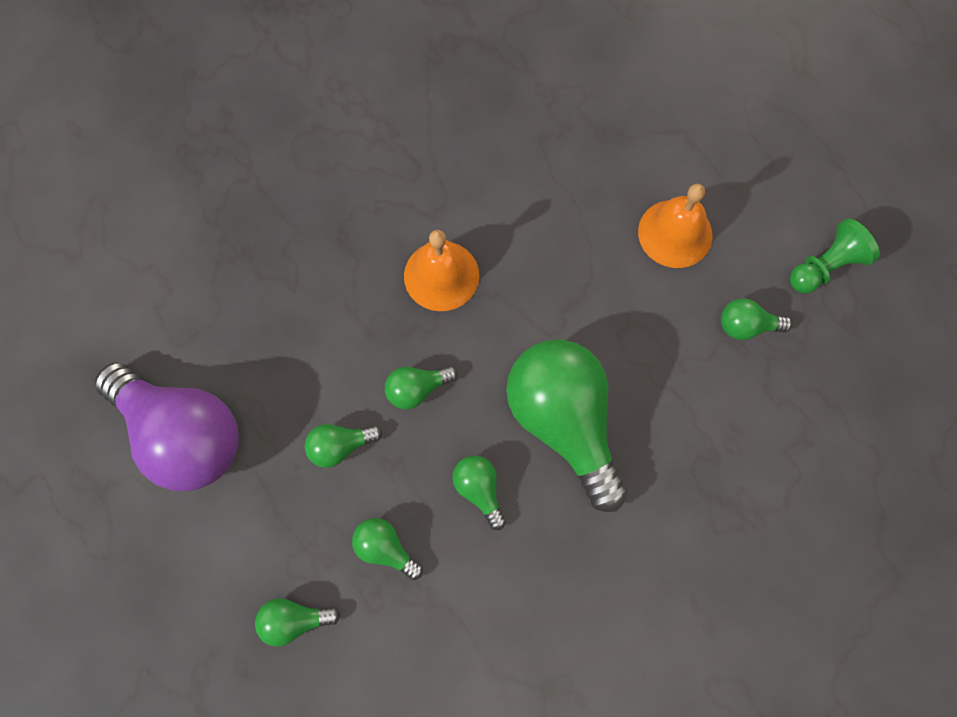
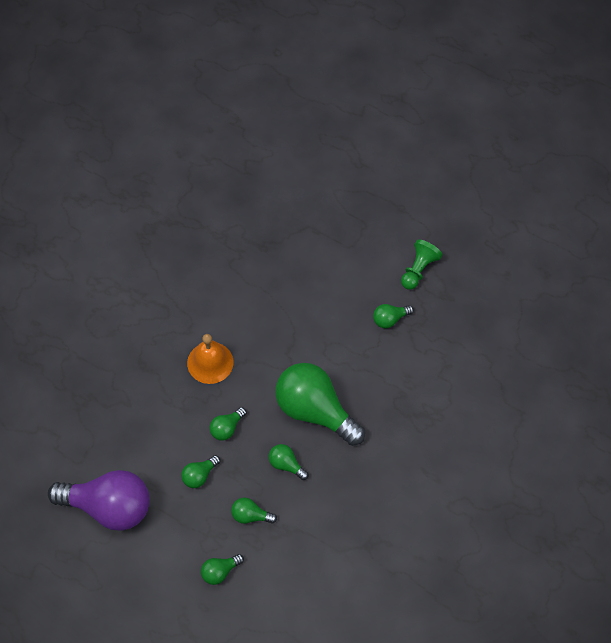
camera: 25 degrees left, 10 degrees down
(675, 233) = (329, 285): orange bell -> none

